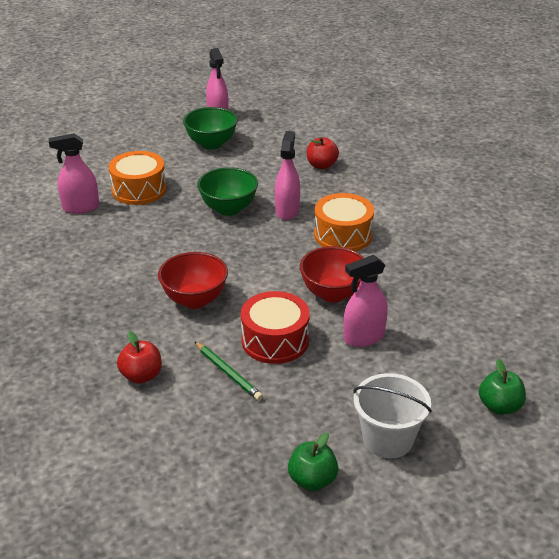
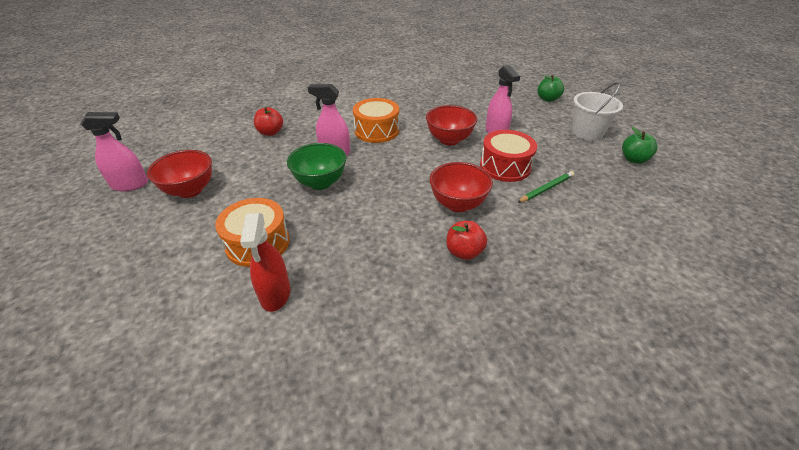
camera: 85 degrees left, 5 degrees up
(80, 207) = (275, 294): pink spray bottle -> red spray bottle
(141, 376) = (562, 234): red apple -> red apple (464, 252)
(211, 144) = (190, 190): green bowl -> red bowl

